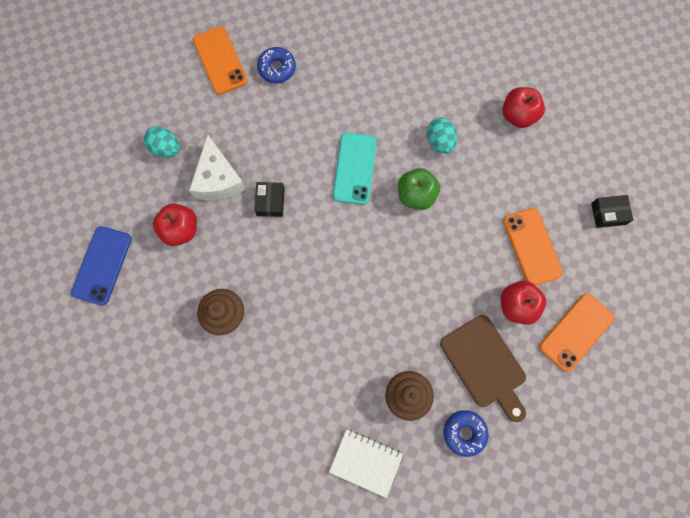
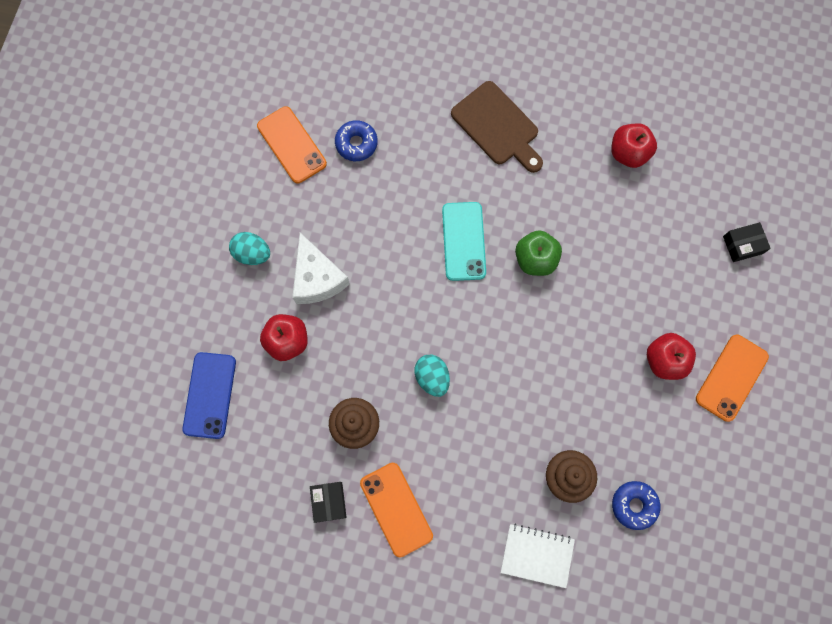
camera: 10 degrees left, 0 degrees up
(270, 202) = (379, 293): black box -> black box (329, 502)
(440, 142) = (550, 196): turquoise egg -> turquoise egg (432, 377)
(485, 364) = (642, 429): brown cutting board -> brown cutting board (497, 126)
(532, 247) = (669, 294): orange phone -> orange phone (396, 509)

